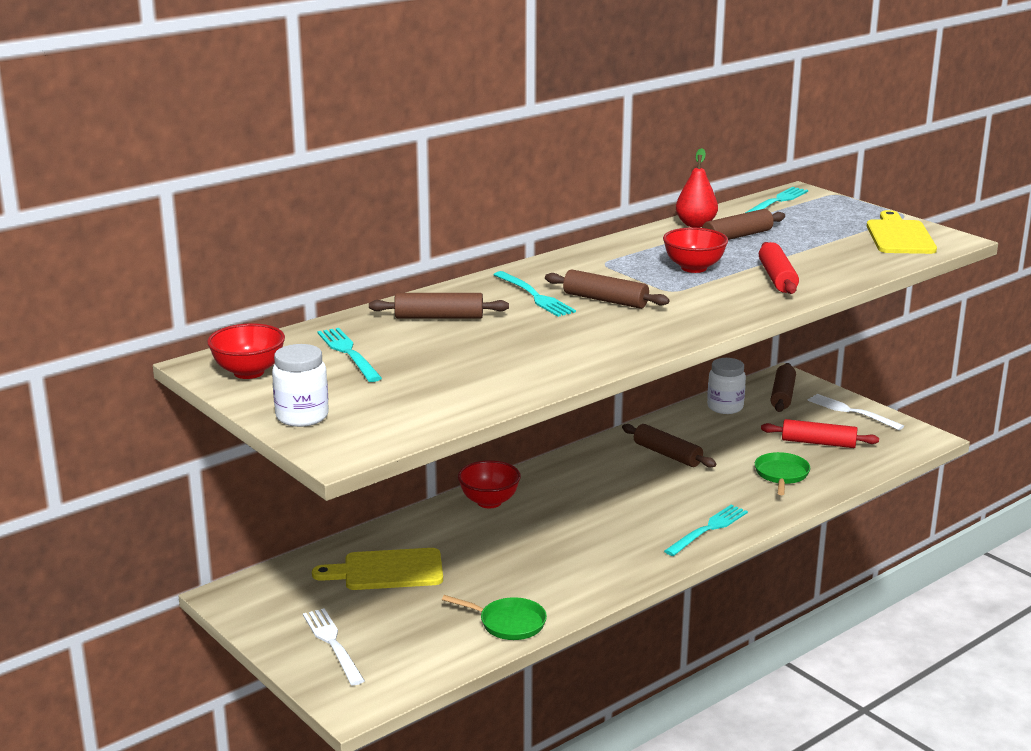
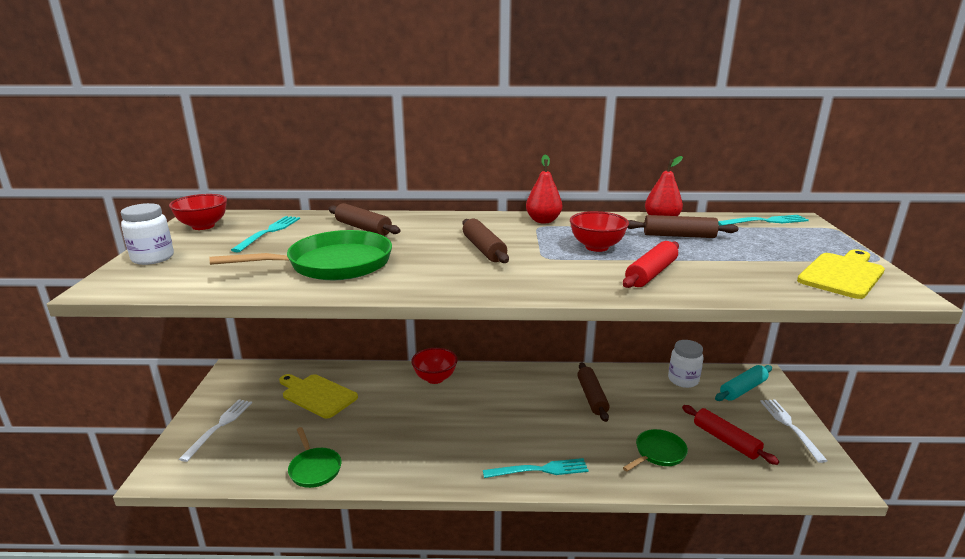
camera: 40 degrees right, 0 degrees up
(505, 358) = (333, 264): none -> green pan
(534, 296) = (446, 233): turquoise fork -> none
(595, 256) = (543, 221): none -> red pear
(782, 395) = (742, 389): brown rolling pin -> turquoise rolling pin

